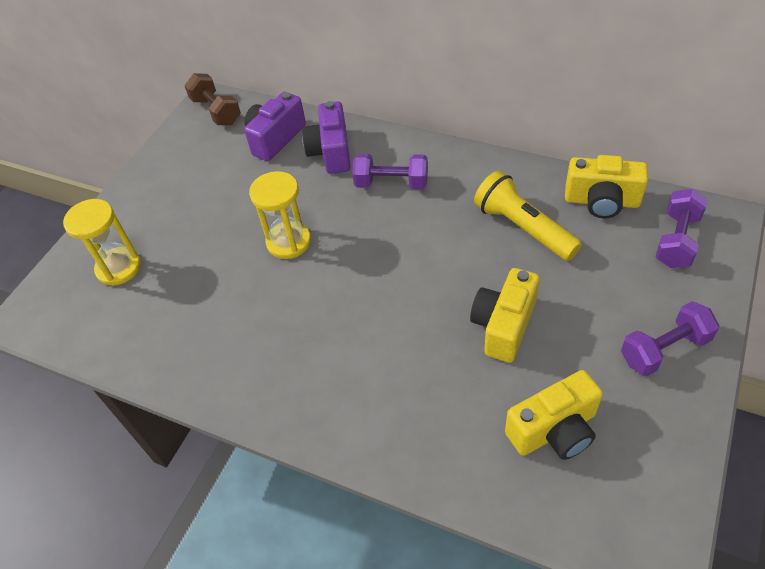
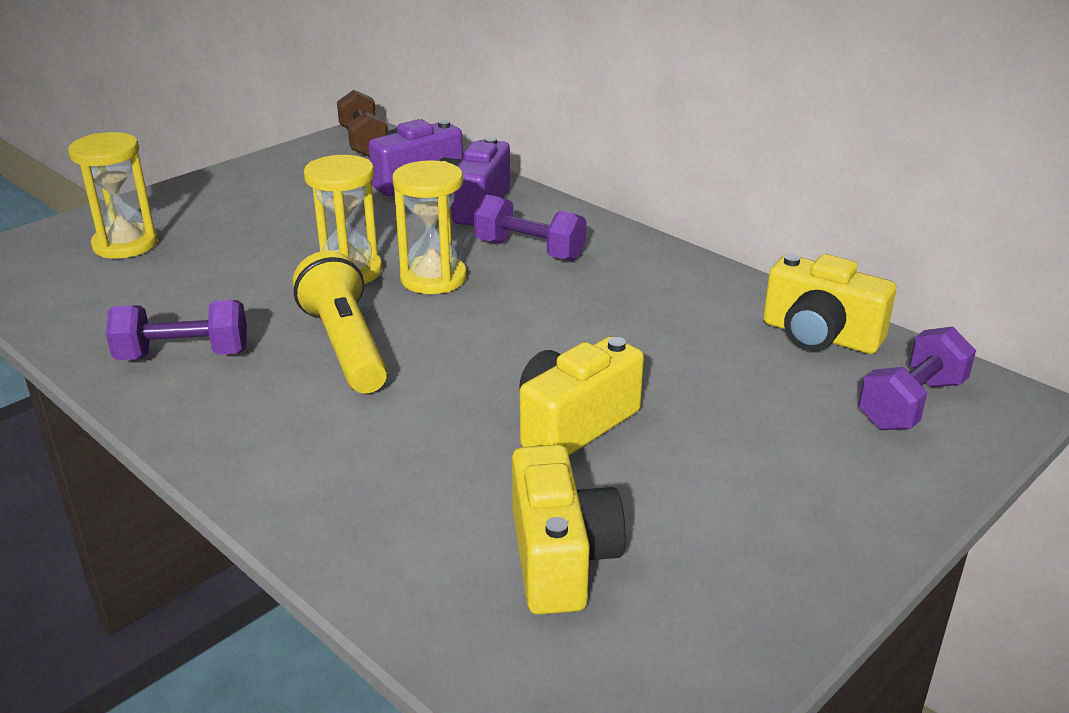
camera: 15 degrees right, 20 degrees down
(346, 230) = (433, 278): none -> yellow hourglass
(523, 228) = (680, 334): yellow flashlight -> yellow flashlight (346, 346)
(554, 430) = (560, 558): yellow camera -> yellow camera turned 90 degrees counterclockwise
(664, 349) = (806, 518): purple dumbbell -> purple dumbbell (183, 355)

